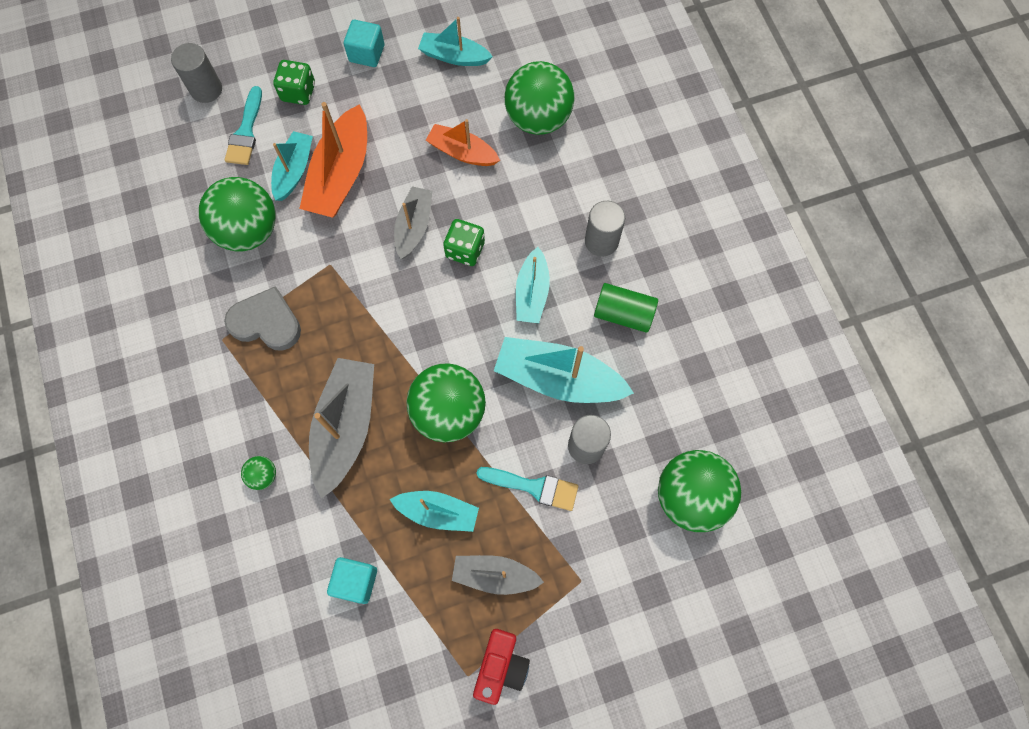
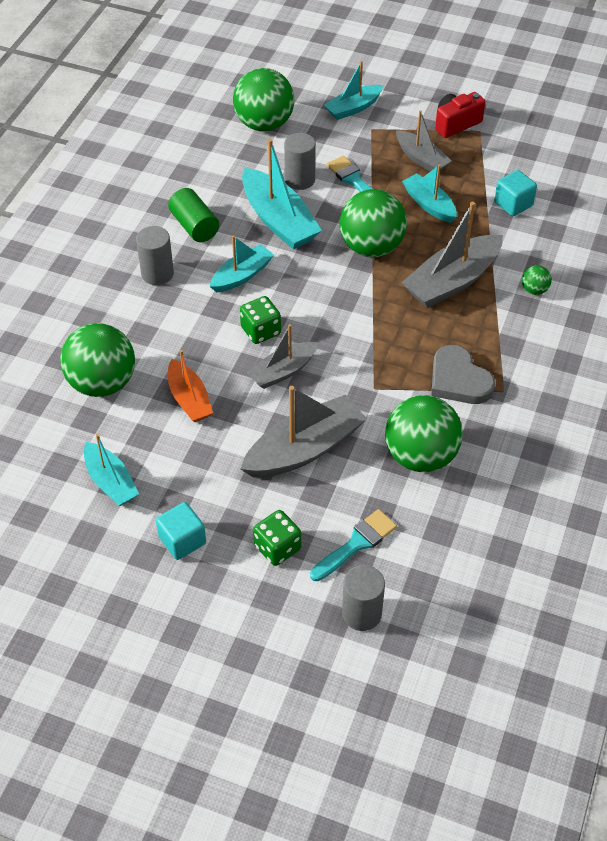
camera: 140 degrees left, 20 degrees down
(294, 170) = (341, 479): turquoise boat -> turquoise boat (353, 108)
(341, 174) = (304, 449): orange boat -> grey boat

